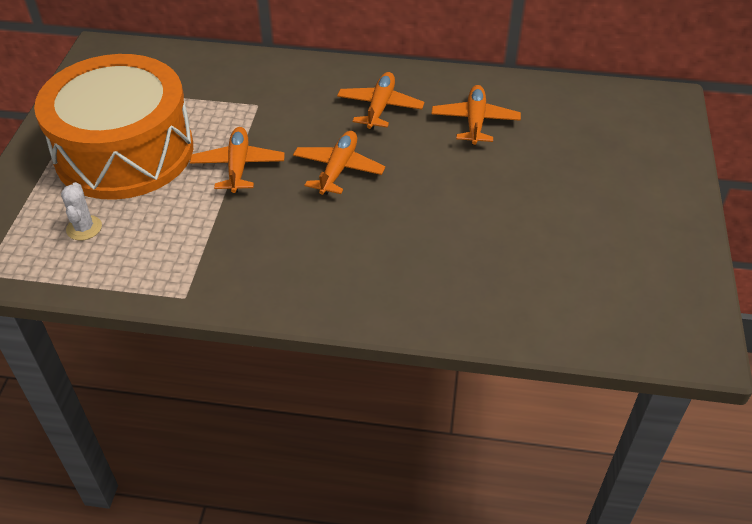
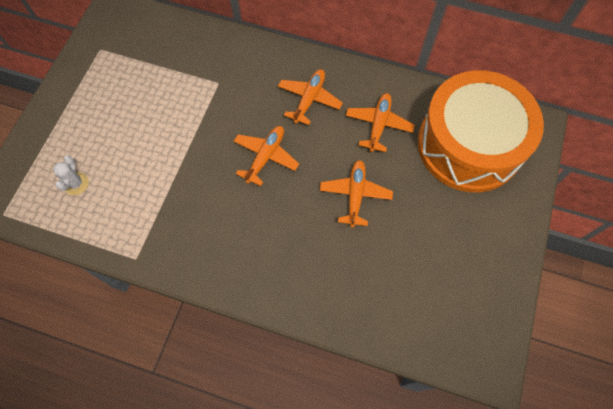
camera: 10 degrees right, 20 degrees up
(124, 152) = (114, 115): orange drum -> orange drum (469, 145)
(238, 166) = (193, 142): orange plane -> orange plane (355, 195)

